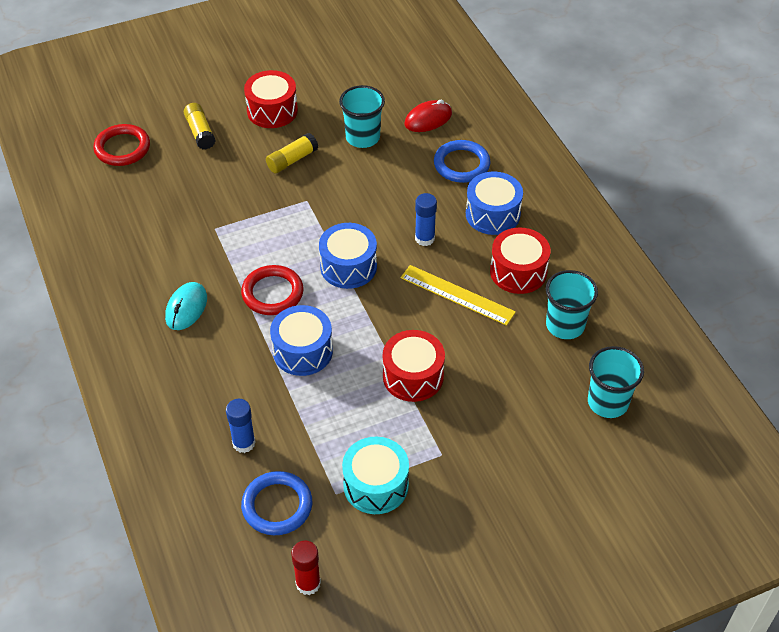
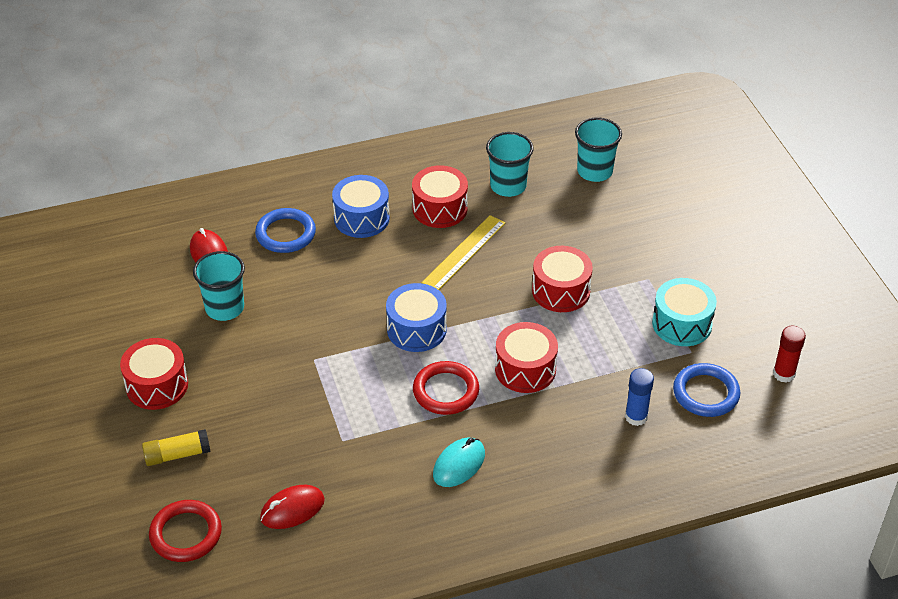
camera: 85 degrees left, 5 degrees down
(143, 205) = (292, 509): none -> red mouse
(186, 308) = (459, 464): turquoise mouse -> turquoise mouse turned 75 degrees counterclockwise
(292, 160) = (246, 369): yellow glue stick -> none
(302, 351) = (525, 369): blue drum -> red drum
(424, 238) = (386, 269): blue glue stick -> none

